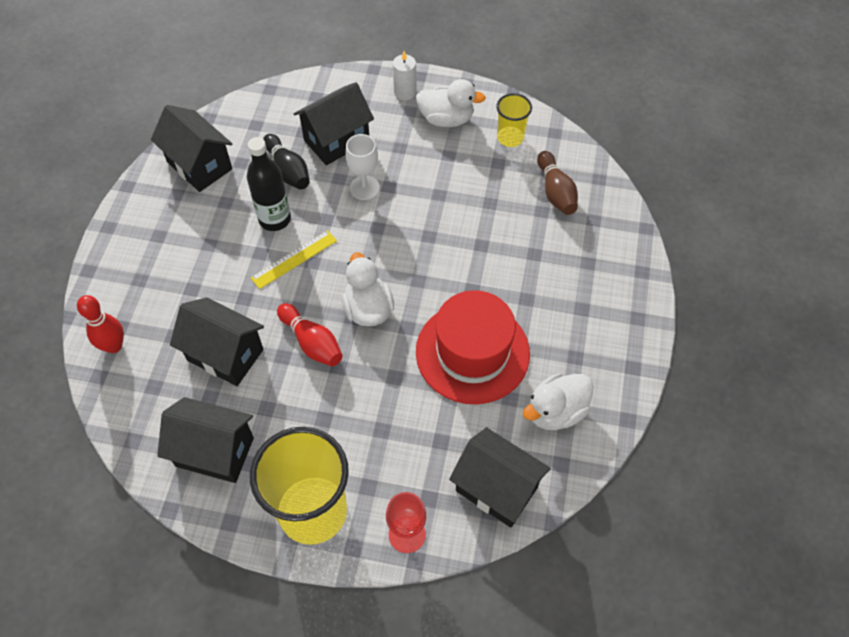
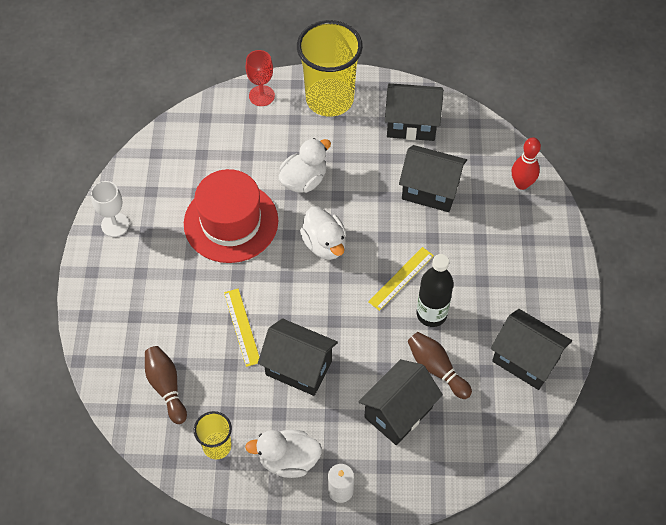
camera: 170 degrees right, 0 degrees up
(288, 170) = (436, 369): black bowling pin -> brown bowling pin
(312, 342) = (364, 210): red bowling pin -> none
(364, 188) = (356, 361): white goblet -> white goblet (115, 225)
(474, 235) = (242, 327): none -> yellow ruler
(496, 489) = (202, 131): black house -> black house (298, 368)
(555, 411) = (161, 188): white duck -> white duck (304, 180)

